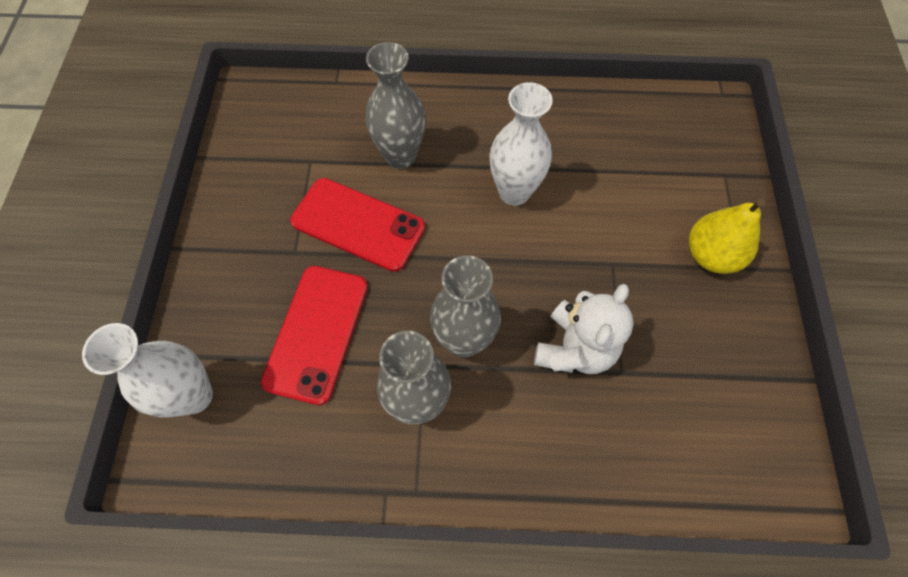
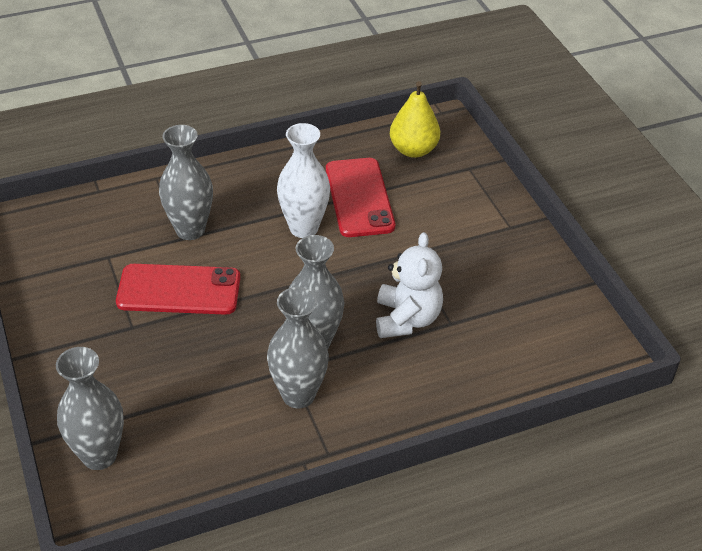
camera: 25 degrees left, 20 degrees down
(194, 396) = (99, 455): white vase -> grey vase
(316, 333) = (185, 377): red phone -> red phone (359, 198)
(711, 255) = (483, 225): yellow pear -> yellow pear (413, 150)

